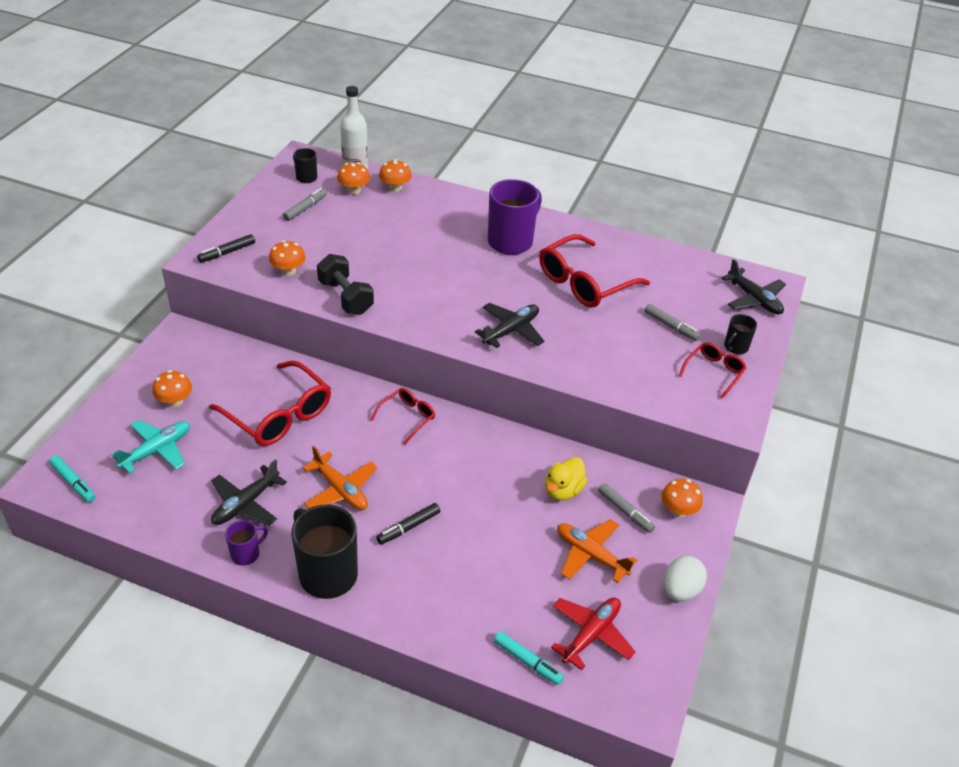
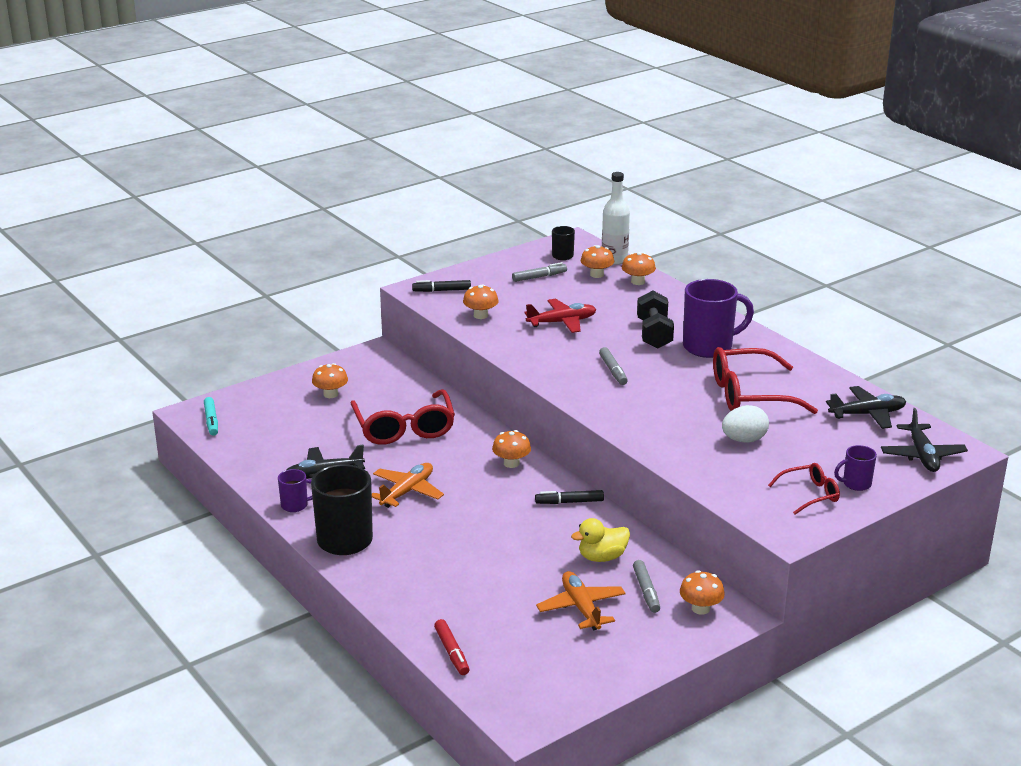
camera: 35 degrees right, 15 degrees down
(157, 450) = (288, 421): turquoise plane -> none
(340, 490) = (407, 491): orange plane -> orange plane turned 135 degrees counterclockwise
(345, 297) = (511, 345): black dumbbell -> black dumbbell (654, 334)
(407, 417) = (511, 463): red glasses -> orange mushroom
(408, 527) = (439, 534): black marker -> black marker (569, 502)
(511, 330) = (638, 408): black plane -> black plane (867, 414)
(527, 661) = (451, 652): turquoise marker -> red marker
(591, 634) = (525, 657): red plane -> red plane (562, 322)
(671, 326) = (803, 450): grey marker -> grey marker (613, 371)
(680, 590) = (640, 661): white egg -> white egg (744, 440)
(735, 347) = (855, 484): black mug -> purple mug

